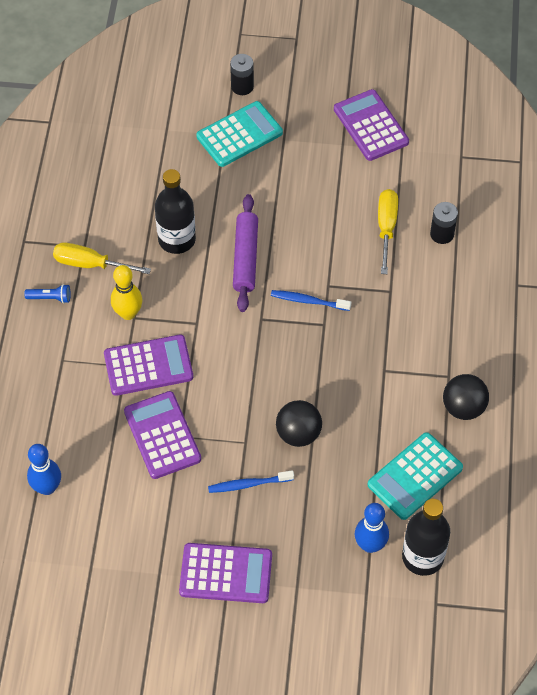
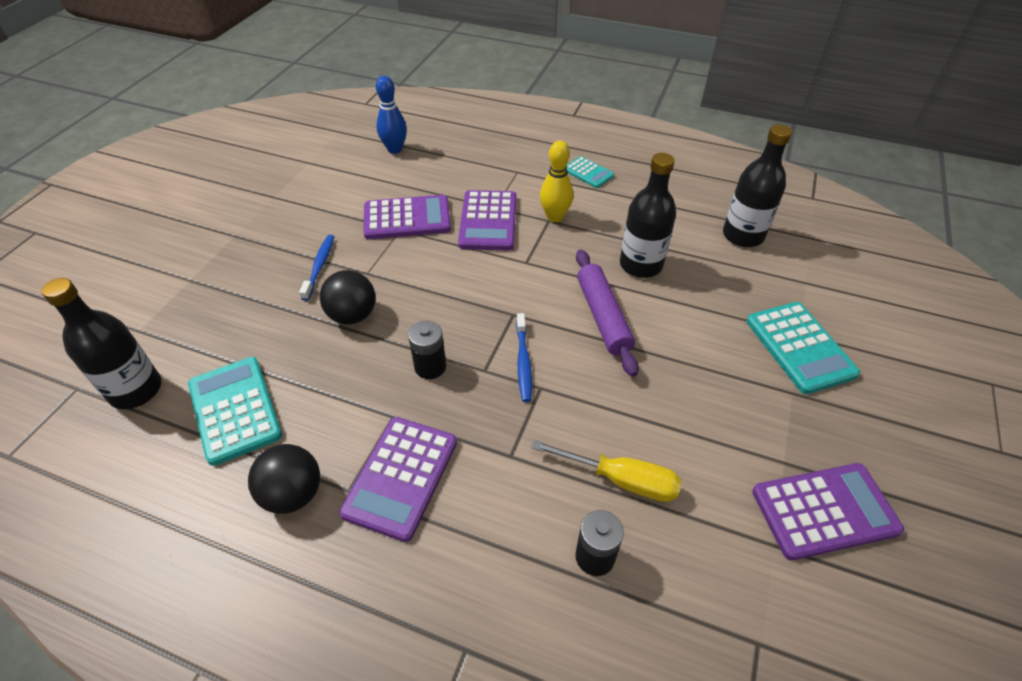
camera: 105 degrees right, 10 degrees down
(50, 298) = (588, 173): blue flashlight -> turquoise calculator
(90, 264) = (622, 201): yellow screwdriver -> none
(118, 171) = (743, 235): none -> black bottle
(226, 573) = (241, 235): purple calculator -> purple calculator (401, 477)
(242, 86) = (888, 366): black battery -> black battery (430, 367)
(245, 257) = (603, 317): purple rolling pin -> purple rolling pin turned 60 degrees clockwise
(308, 301) = (523, 362): blue toothbrush -> blue toothbrush turned 150 degrees clockwise
(370, 545) = (186, 346): blue bowling pin -> none

